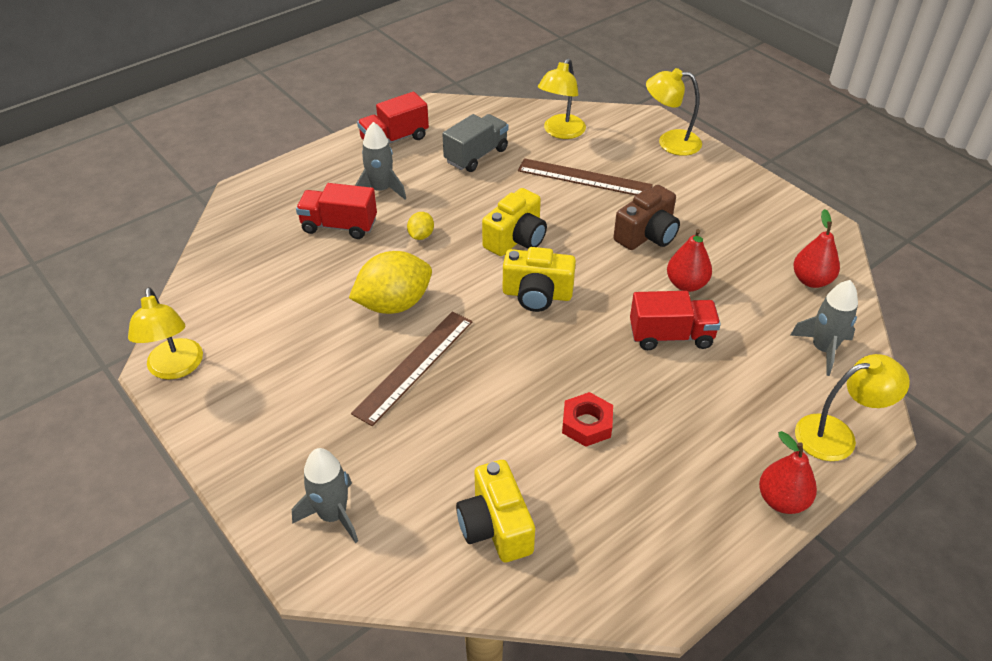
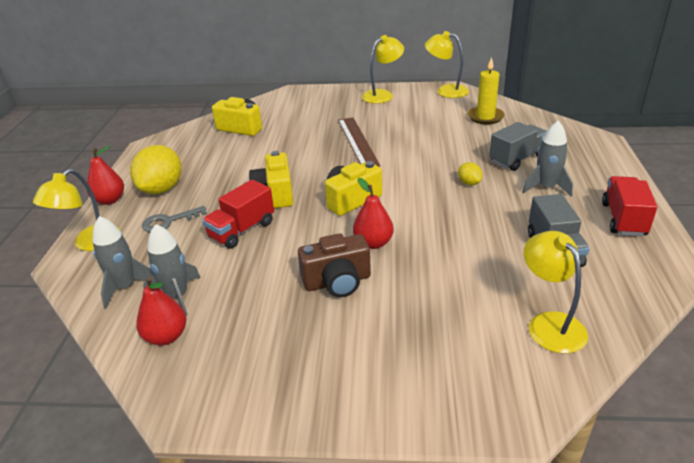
camera: 135 degrees right, 10 degrees down
(246, 290) = (485, 117): none -> yellow candle
(333, 515) = (308, 100): grey rocket -> grey rocket (177, 296)
(339, 226) = (517, 159): red truck -> grey truck
(394, 304) = (413, 152): yellow lemon -> yellow lemon (162, 189)
(516, 239) = (416, 218): yellow camera -> yellow camera (275, 194)
(584, 178) = (453, 293): brown ruler -> none
(587, 424) = (243, 170): red nut -> none
(647, 235) = (337, 282): brown camera -> brown camera turned 105 degrees counterclockwise
(670, 142) = (448, 400): yellow lamp -> yellow lamp (382, 95)
(686, 284) = (266, 266): red pear -> red pear (373, 243)
(732, 404) = (169, 221): none -> grey key

